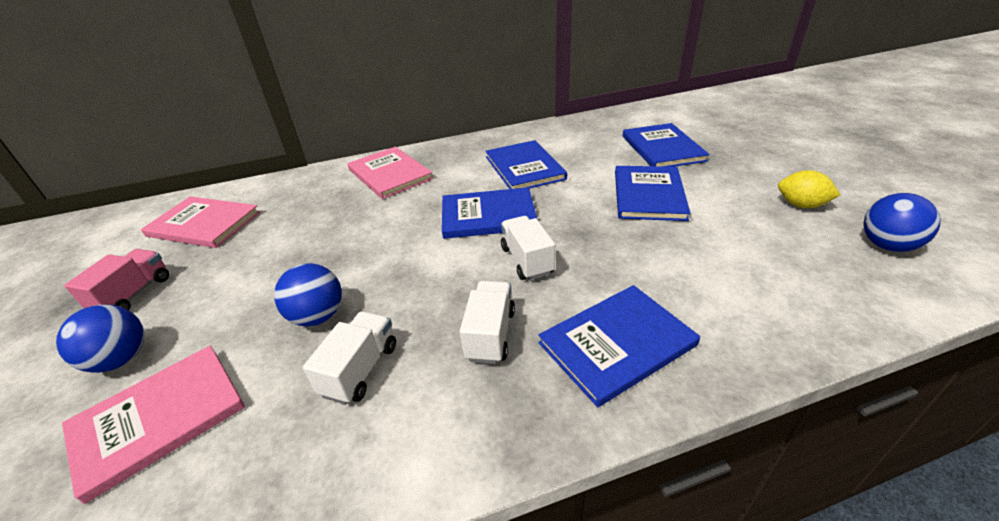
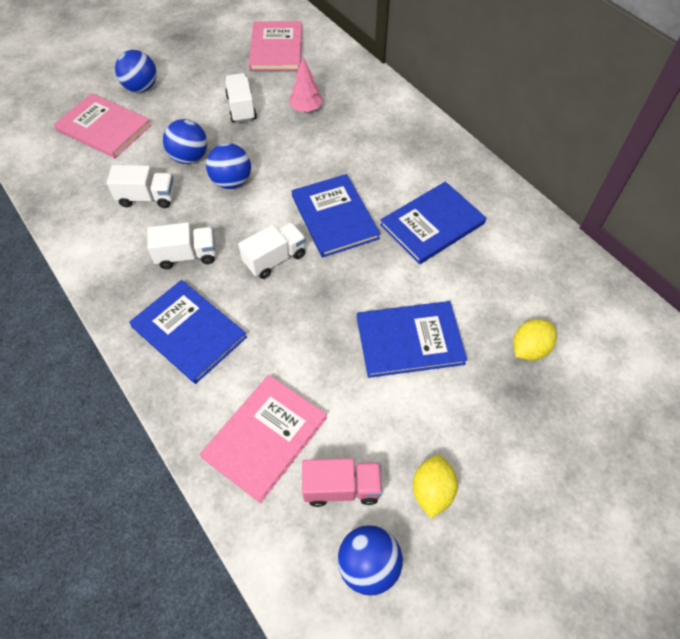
camera: 70 degrees right, 20 degrees up
(133, 294) = (194, 59): pink truck -> pink truck (341, 487)
(273, 261) = (241, 108): none -> white truck
(323, 215) = (306, 109): none -> pink tree
(390, 174) = (384, 125): pink book -> pink book (265, 437)
(390, 281) = (232, 182): none -> blue ball
(662, 148) = (529, 349): blue book -> yellow lemon

